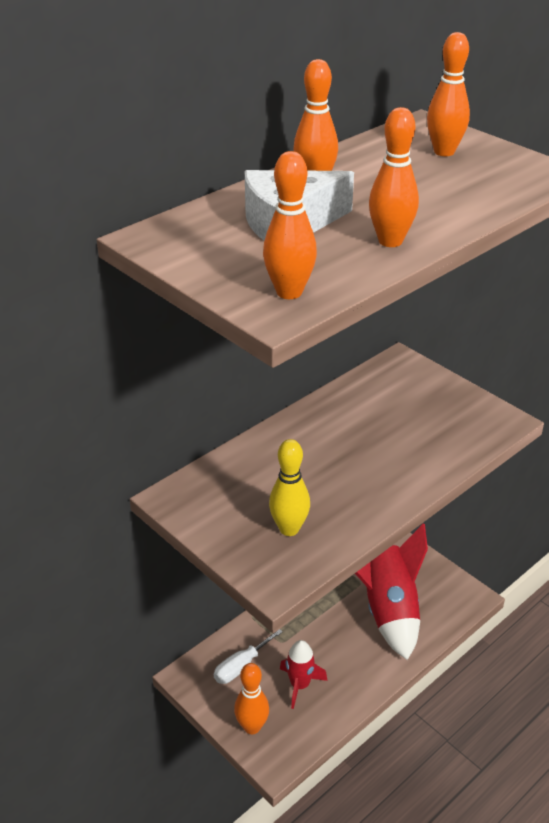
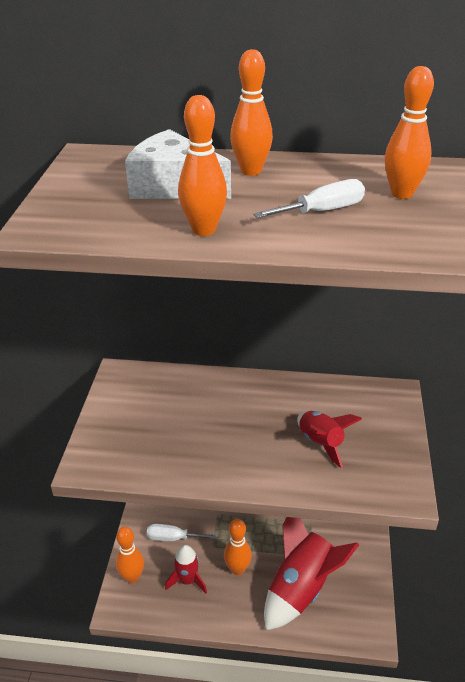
camera: 50 degrees right, 0 degrees up
(289, 292) = (70, 224): orange bowling pin -> orange bowling pin (237, 569)
(289, 529) = (144, 442): yellow bowling pin -> none
(409, 430) = (321, 443): none -> red rocket
(428, 188) = (322, 211): none -> white screwdriver

